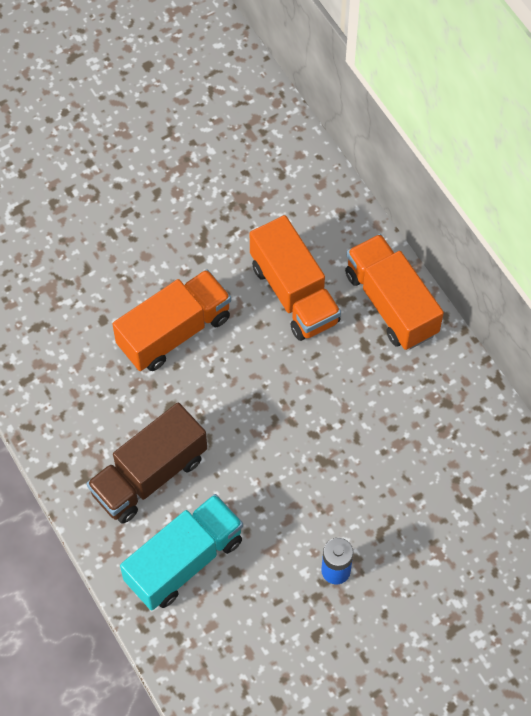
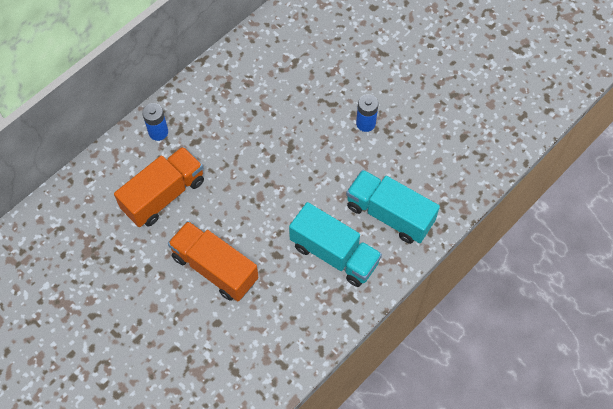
camera: 105 degrees left, 0 degrees up
(149, 475) = (334, 254): brown truck -> turquoise truck
(391, 303) = (158, 132): orange truck -> blue battery

